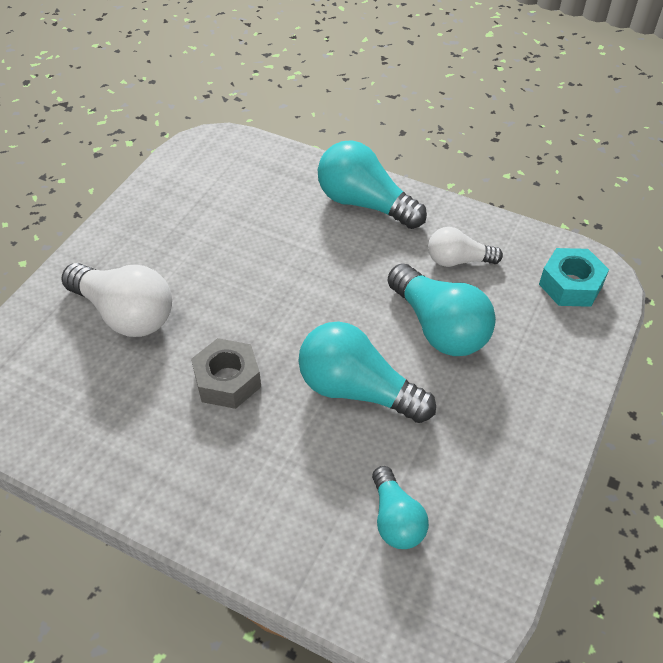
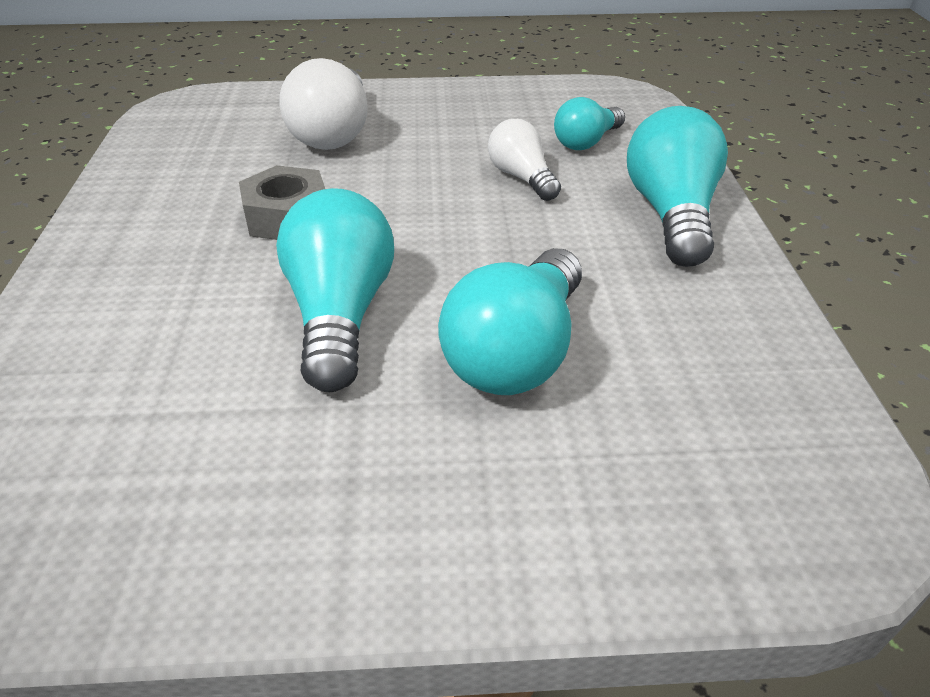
camera: 60 degrees right, 10 degrees down
(396, 519) = (130, 425): turquoise light bulb -> turquoise light bulb (586, 142)
(458, 260) = (669, 328): white light bulb -> white light bulb (522, 178)
(570, 285) = (773, 482): turquoise nut -> none

